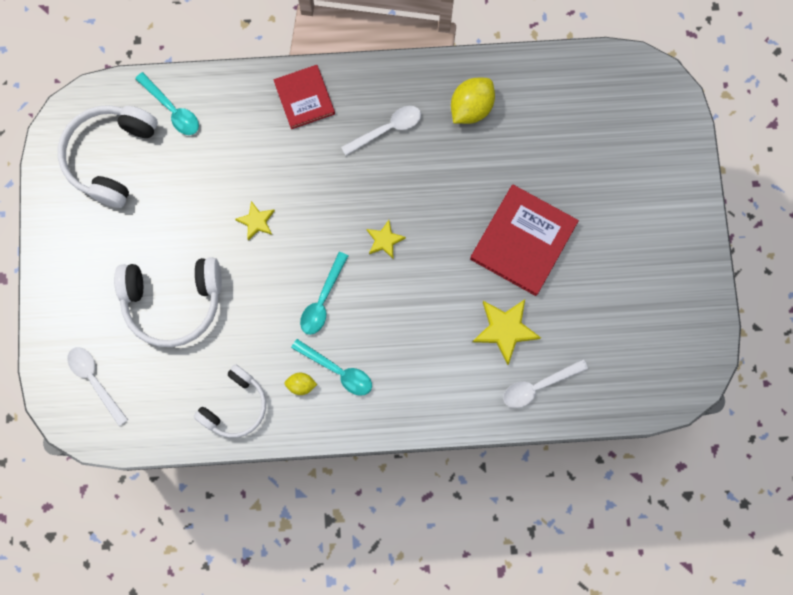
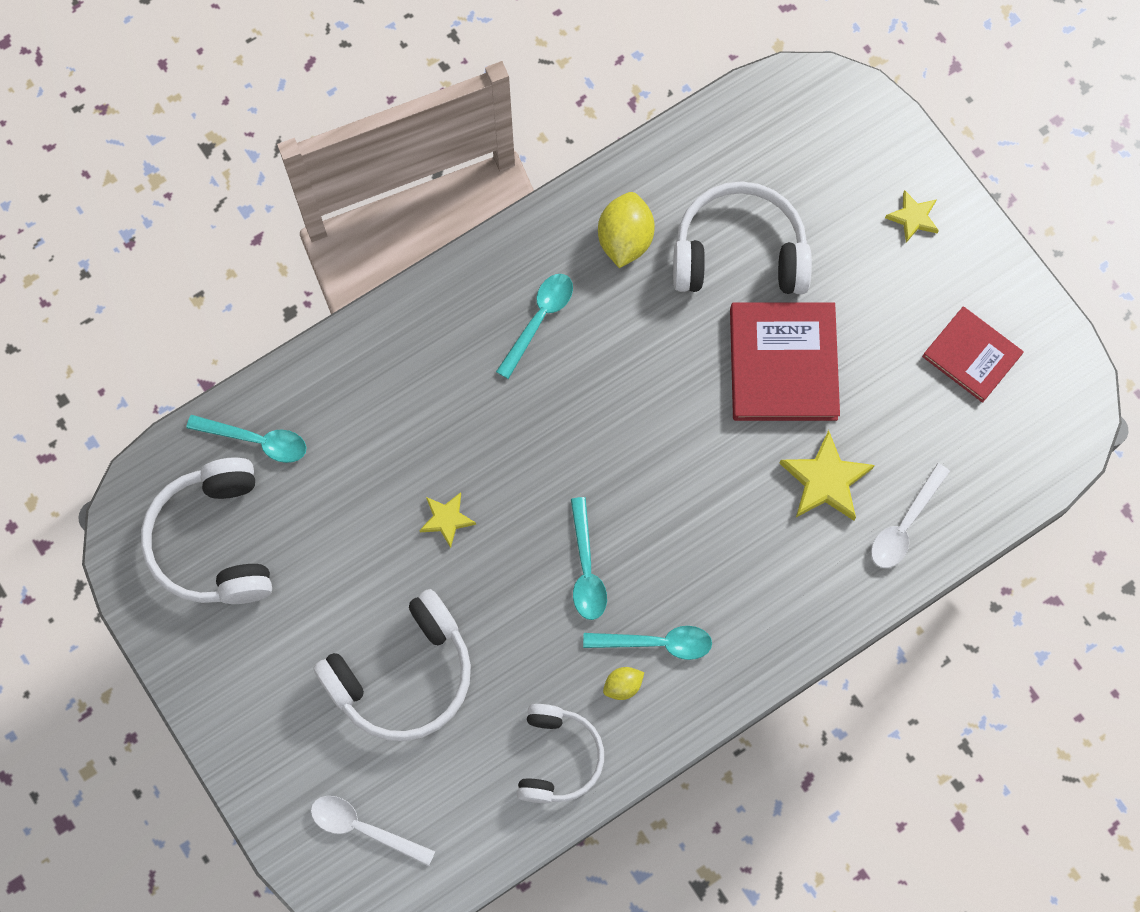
camera: 30 degrees left, 5 degrees down
(304, 98) = (414, 337): red book -> red book (971, 355)
(384, 240) = (617, 455): yellow star -> yellow star (913, 218)
(387, 129) = (539, 319): white spoon -> turquoise spoon
(538, 156) = (739, 253): none -> white headphones

